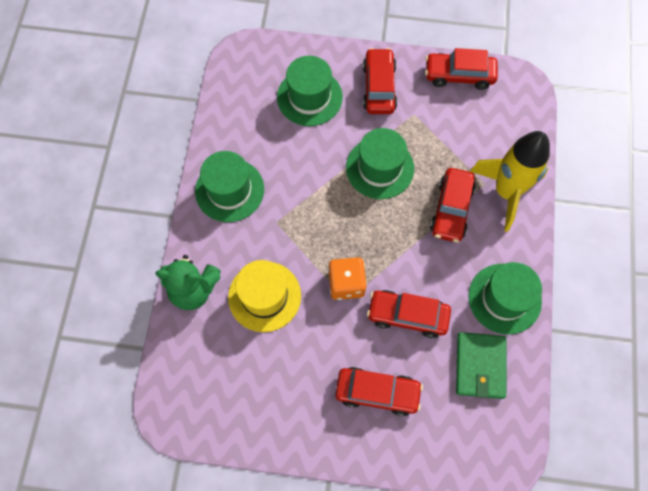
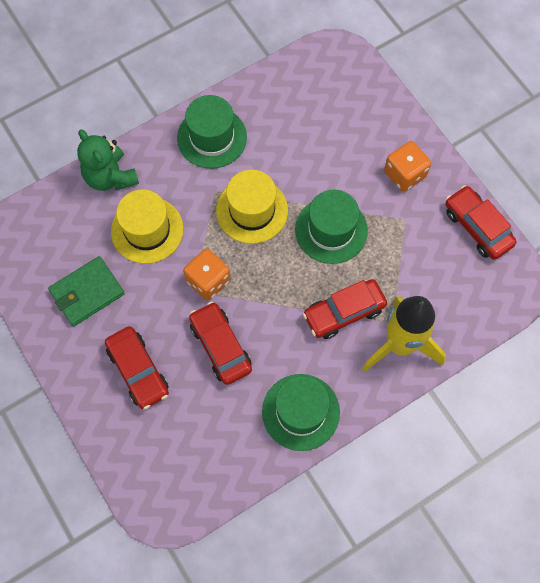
camera: 50 degrees right, 0 degrees up
(309, 97) = (345, 130): green hat -> none
(316, 209) = (252, 210): none -> yellow hat
(379, 87) = (404, 174): red car -> orange dice
(480, 366) = (225, 434): green wallet -> green wallet (87, 292)

